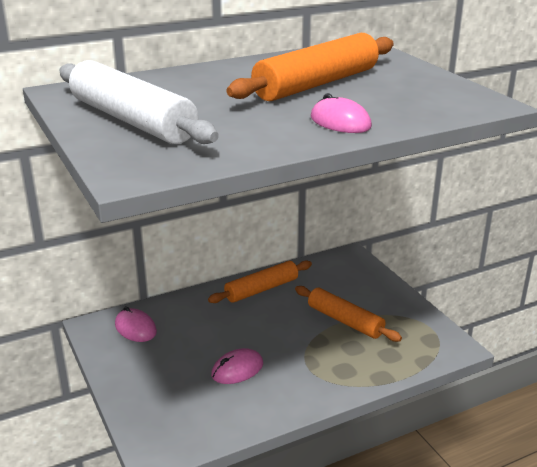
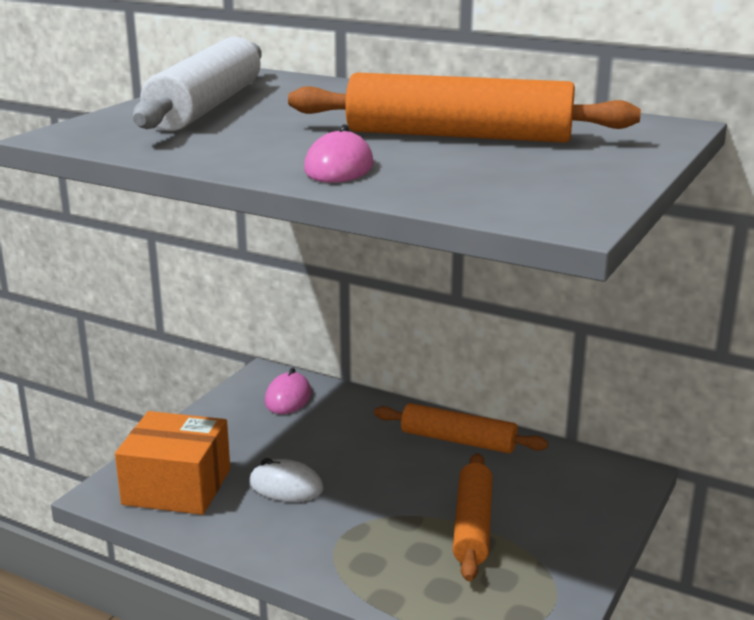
camera: 55 degrees right, 5 degrees down
(185, 416) = (177, 486): none -> orange box
(237, 369) = (286, 486): pink mouse -> white mouse

